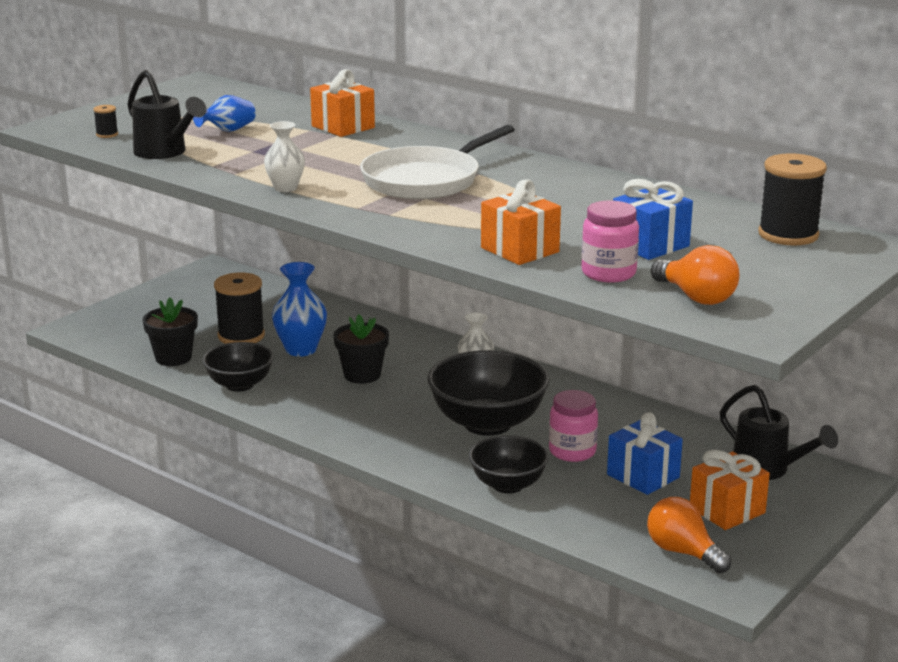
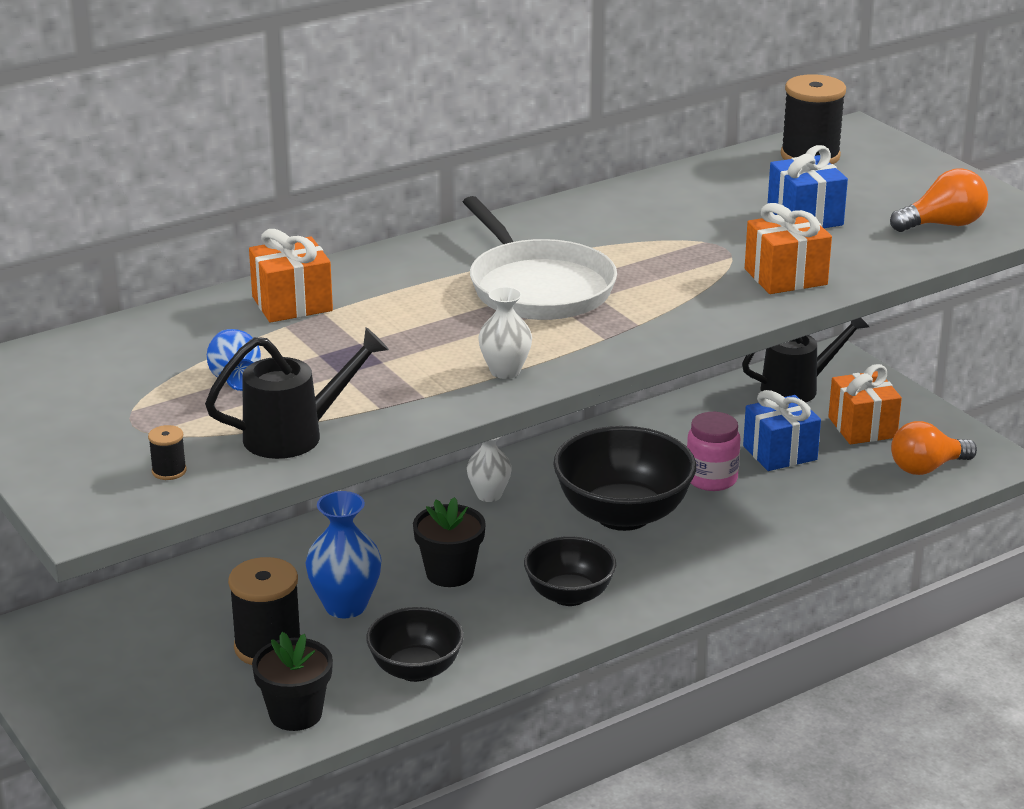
camera: 70 degrees left, 5 degrees up
(508, 485) = (762, 531): black bowl -> black bowl (569, 595)
(608, 273) = (868, 249): pink jar -> none

